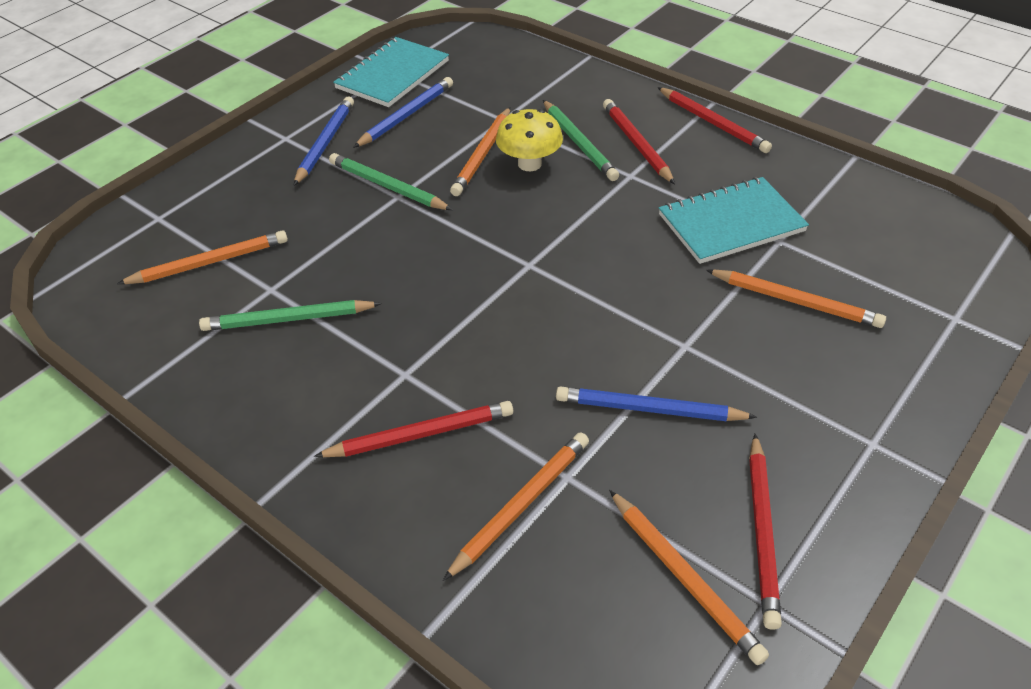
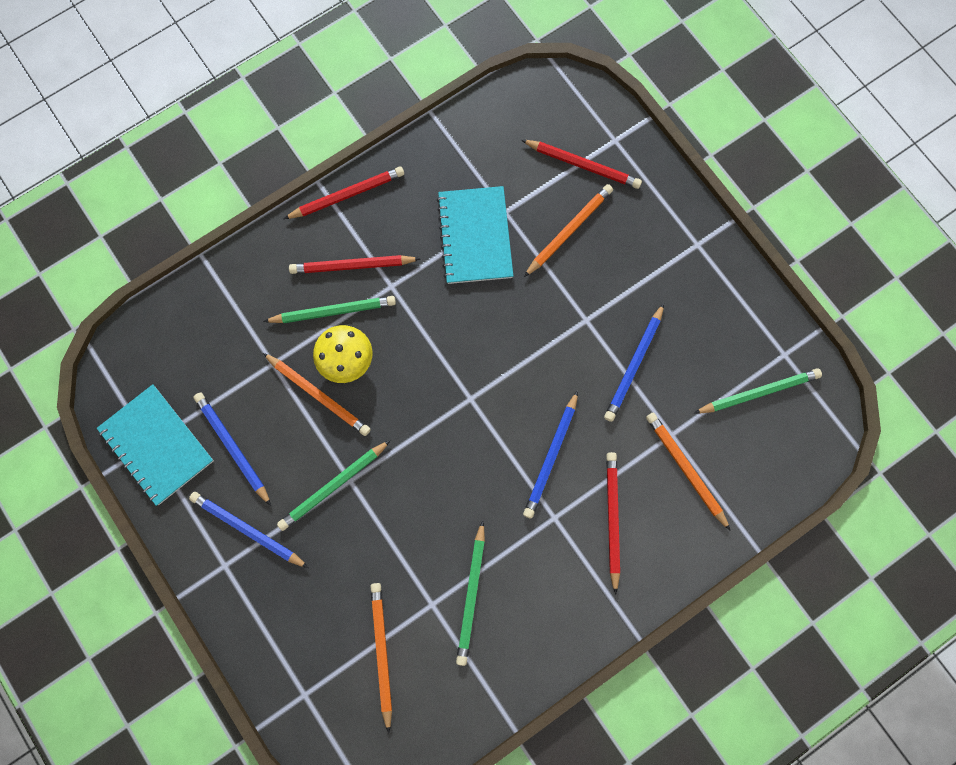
camera: 75 degrees left, 30 degrees up
(484, 352) = (551, 457): none -> blue pencil
(684, 578) = (758, 392): orange pencil -> green pencil
(762, 532) = (741, 337): red pencil -> red pencil (583, 165)

